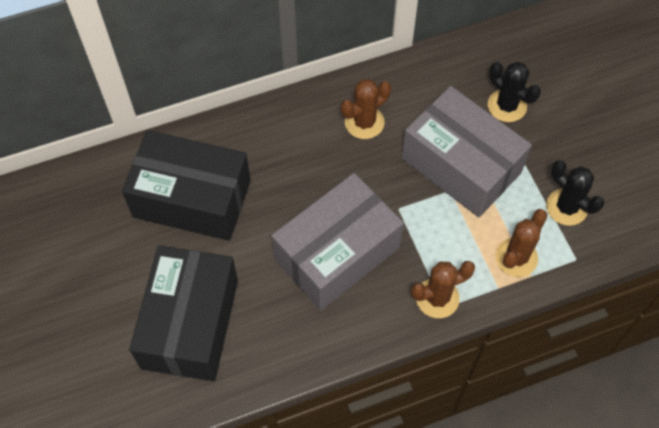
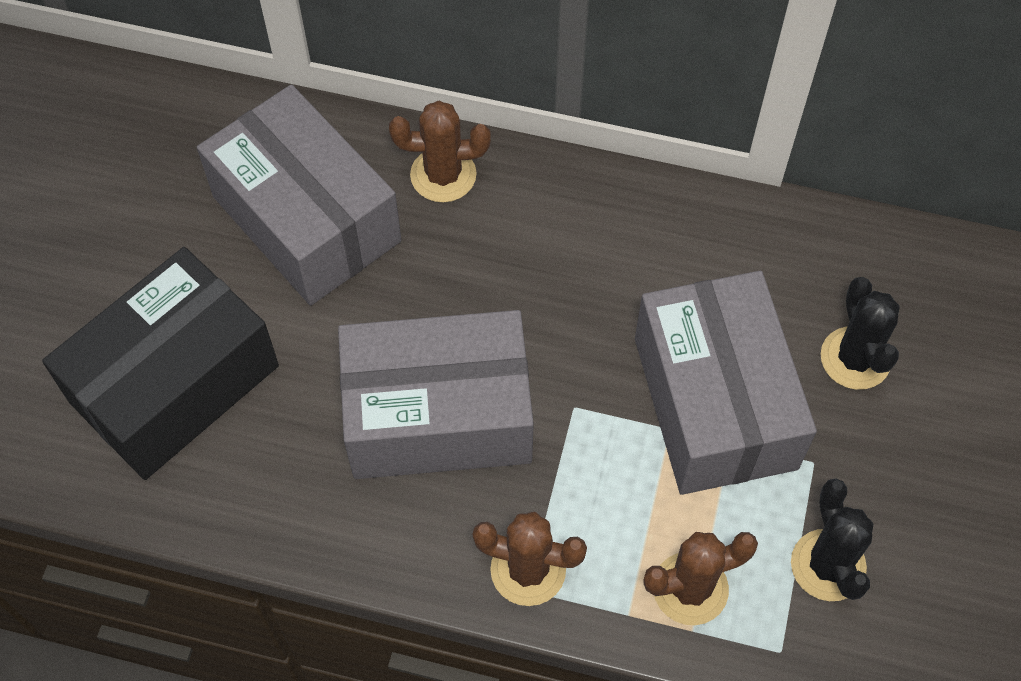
camera: 35 degrees right, 0 degrees up
(192, 198) = (307, 219): black box -> grey box
(364, 122) = (622, 256): brown cactus -> brown cactus (443, 175)

